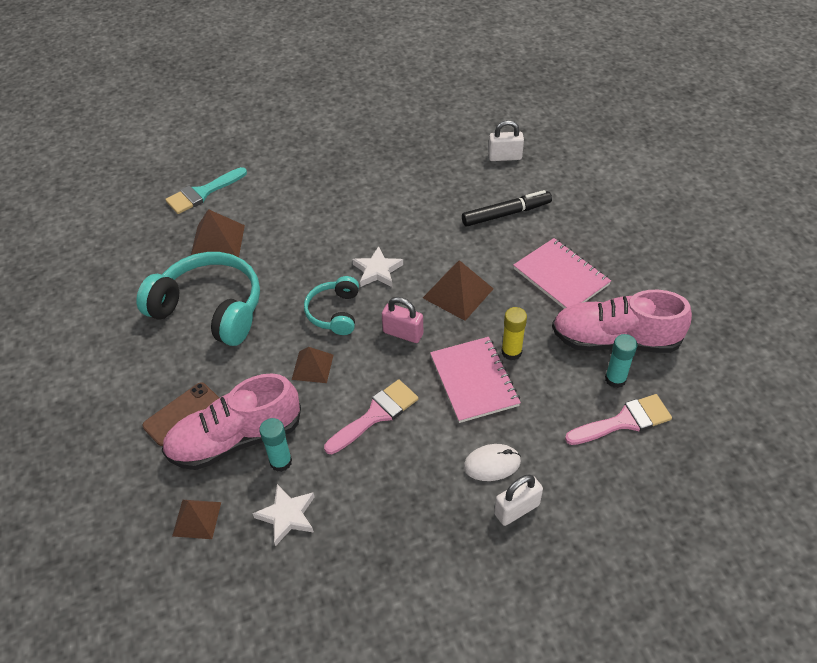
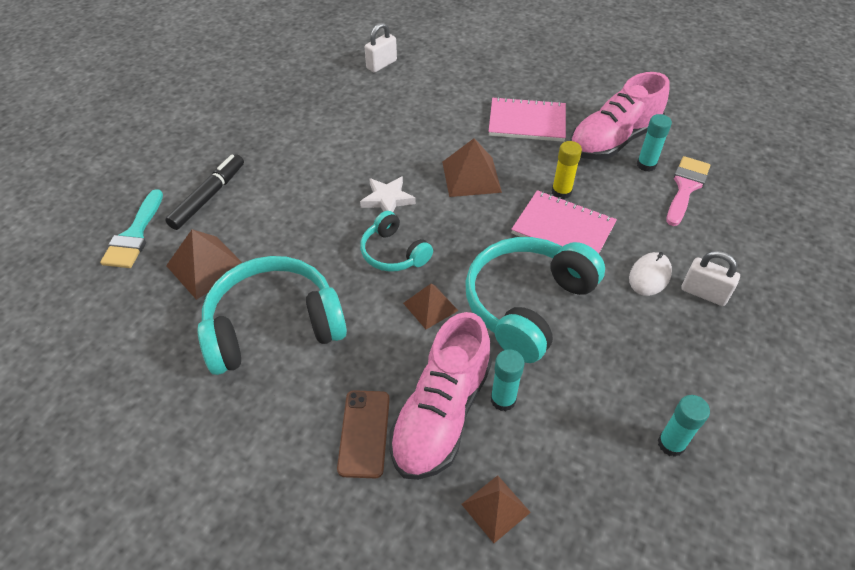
camera: 45 degrees left, 0 degrees up
(287, 516) = (564, 436): white star -> none
(346, 581) = (671, 444): none -> turquoise glue stick
(376, 415) = (527, 305): pink brush -> turquoise headphones
(403, 333) = (468, 231): pink padlock -> none
(506, 214) = (434, 102): black marker -> black marker (208, 197)
(516, 509) = (704, 293): white padlock -> white padlock turned 75 degrees counterclockwise

